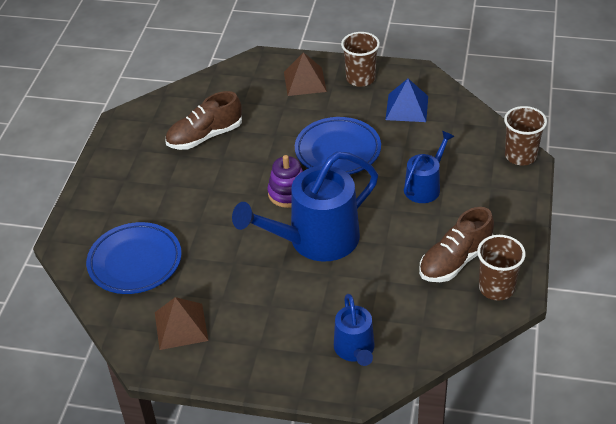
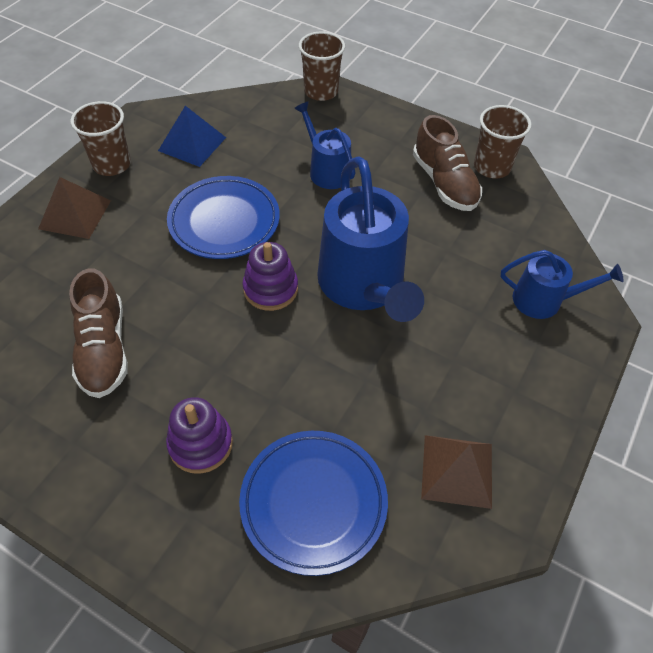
camera: 75 degrees left, 10 degrees up
(156, 201) = (200, 444): none -> purple stacking toy

